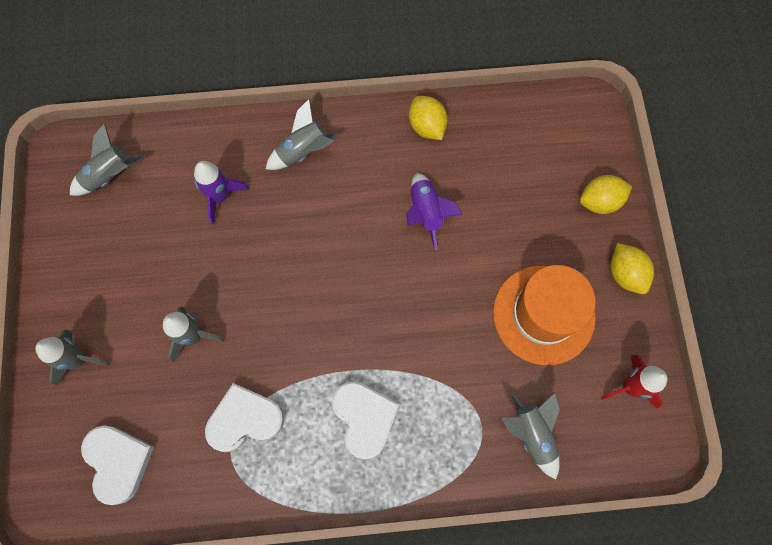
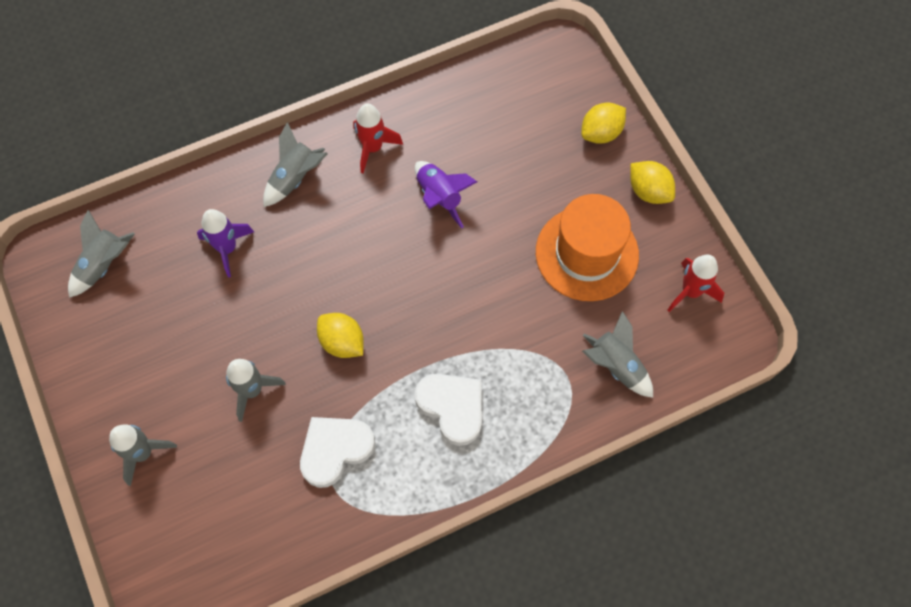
camera: 20 degrees left, 5 degrees down
(118, 462) = (223, 535): white heart -> none
(383, 146) = (373, 148): none -> red rocket
(427, 126) = (409, 115): yellow lemon -> yellow lemon (342, 342)

